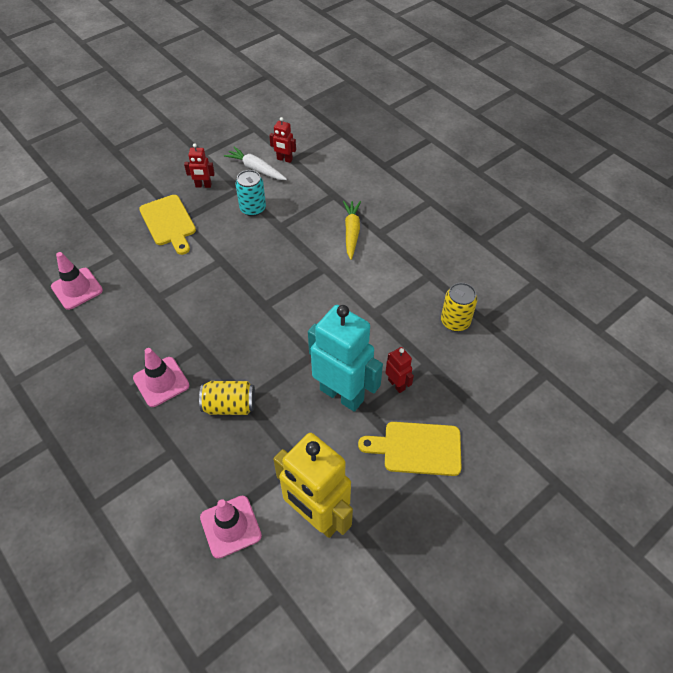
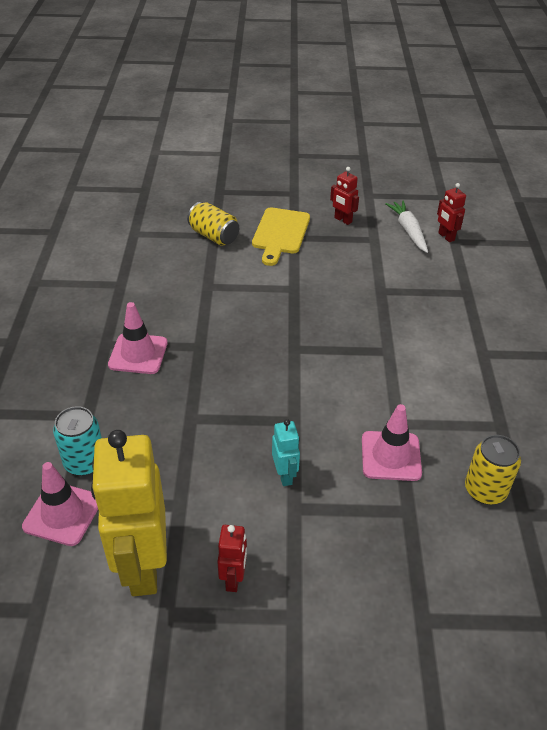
camera: 40 degrees right, 10 degrees down
(77, 288) = (152, 243): pink traffic cone -> pink traffic cone (391, 456)
(230, 405) = (172, 412): yellow can -> yellow can (214, 236)
(253, 208) = (369, 262): turquoise can -> turquoise can (85, 462)
(342, 394) = (285, 475): turquoise robot -> turquoise robot, size x0.45
(351, 232) = (451, 336): yellow carrot -> none
(396, 384) = (352, 506): red robot -> red robot (233, 579)
(417, 448) = (308, 584): yellow cutting board -> none

